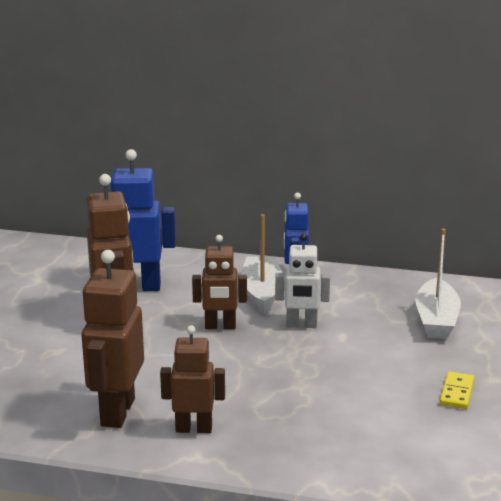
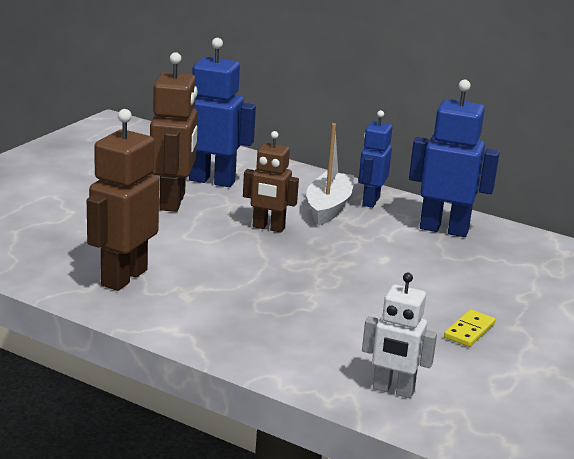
camera: 15 degrees right, 0 degrees up
(194, 428) = (185, 306): brown robot -> none
(301, 325) = (349, 242): white robot -> white robot (393, 390)
(375, 293) = (444, 229): none -> blue robot
(436, 320) = (492, 264): white boat -> none

